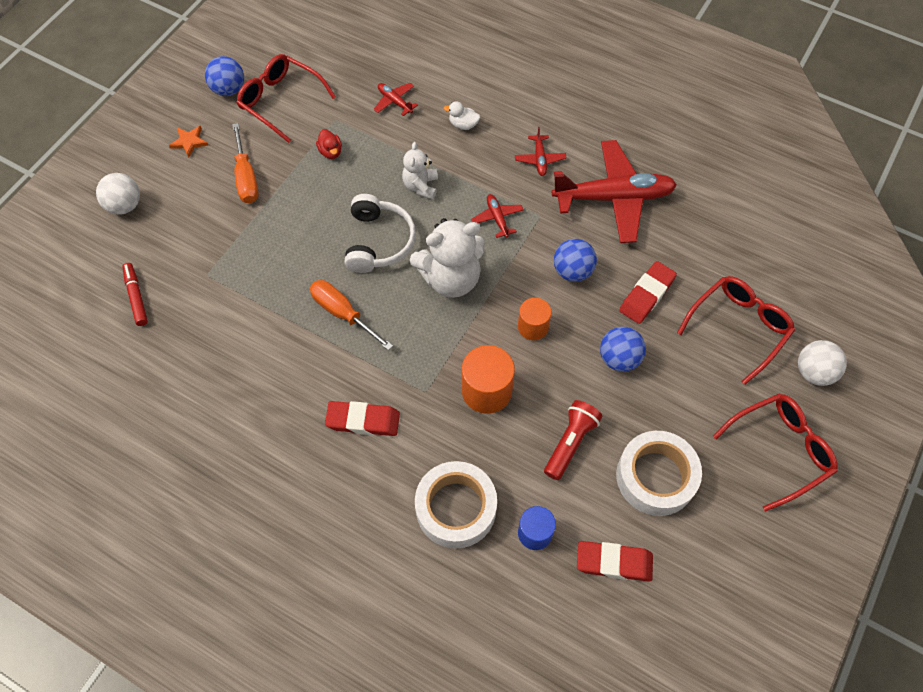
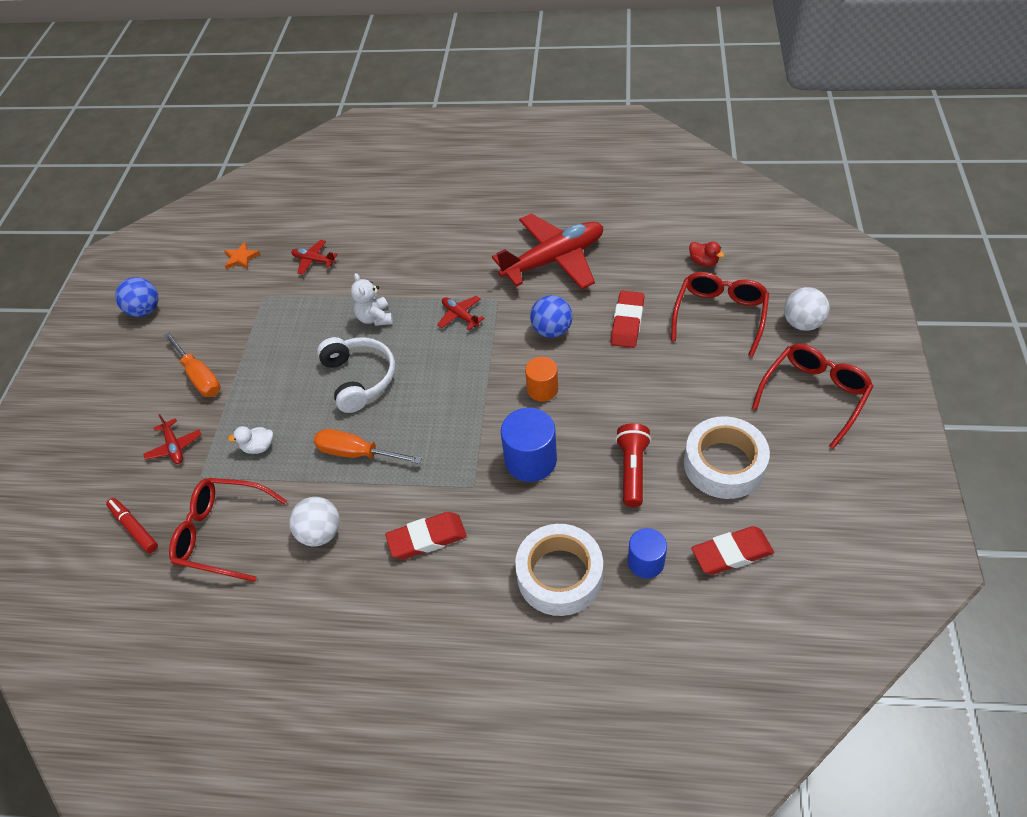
camera: 20 degrees left, 10 degrees down
(125, 205) = (82, 450): white ball -> white ball (320, 533)
(189, 142) = (125, 369): orange star -> orange star (241, 258)
(281, 101) = (203, 301): red glasses -> red glasses (223, 534)
(330, 152) = (273, 323): red duck -> red duck (703, 262)
(451, 278) = (444, 381): white teddy bear -> none
(463, 125) = (387, 255): white duck -> white duck (258, 447)
(486, 391) = (530, 460): orange cylinder -> blue cylinder
(540, 159) = (472, 255): red plane -> red plane (174, 446)
(619, 358) = (634, 382): blue ball -> none

